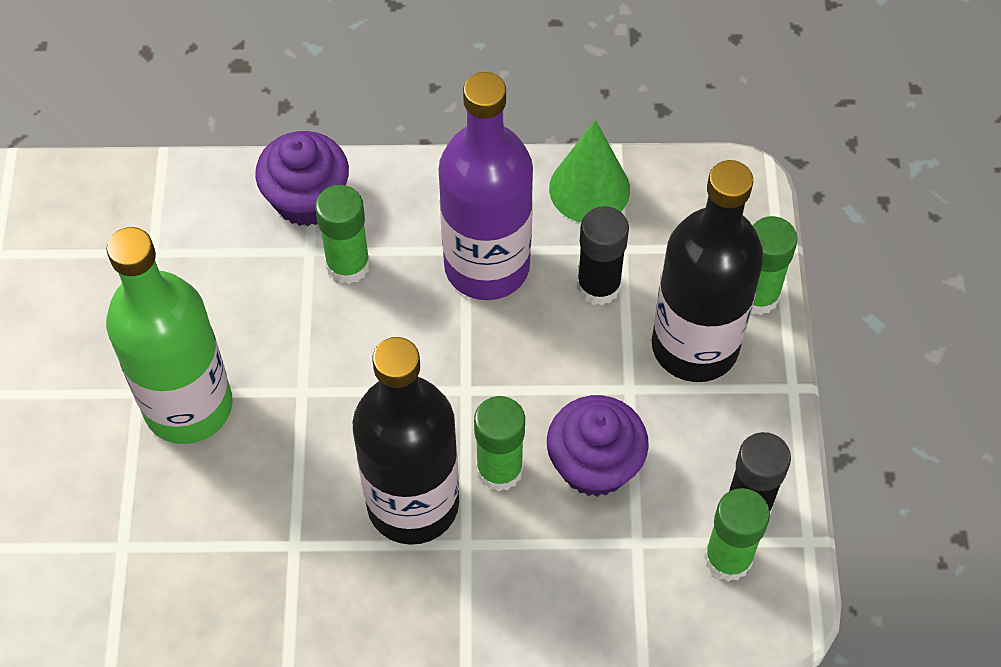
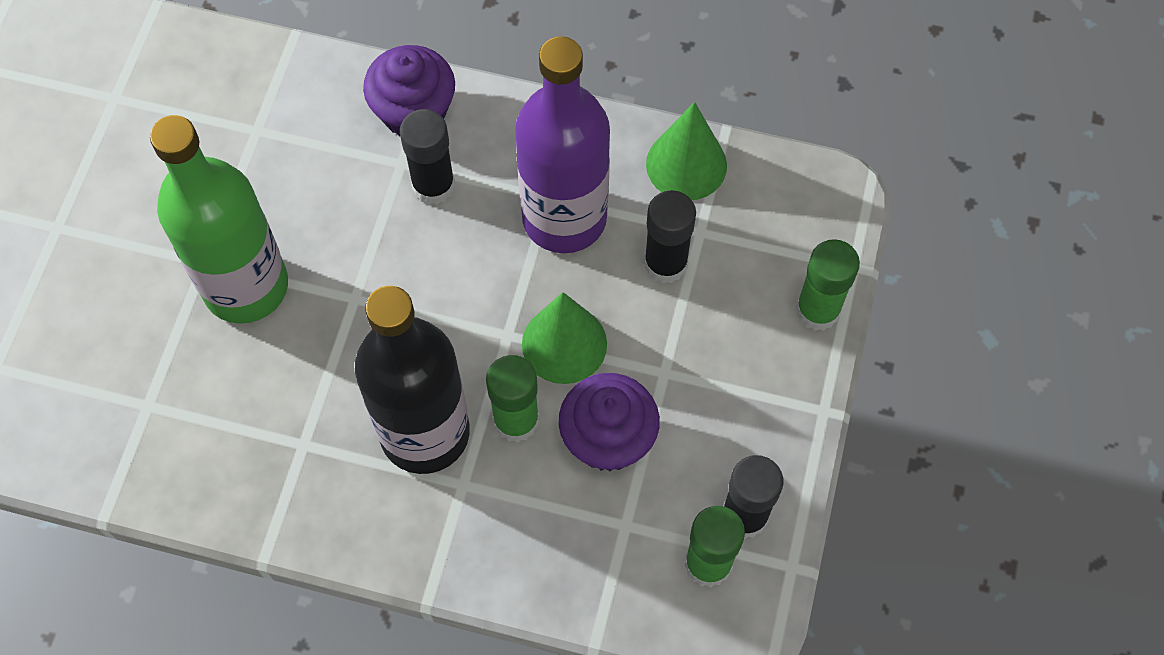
camera: 15 degrees right, 5 degrees up
(348, 265) = (433, 185): green glue stick -> black glue stick
(524, 385) = (564, 344): none -> green cone
(695, 346) = (741, 345): black bottle -> none

